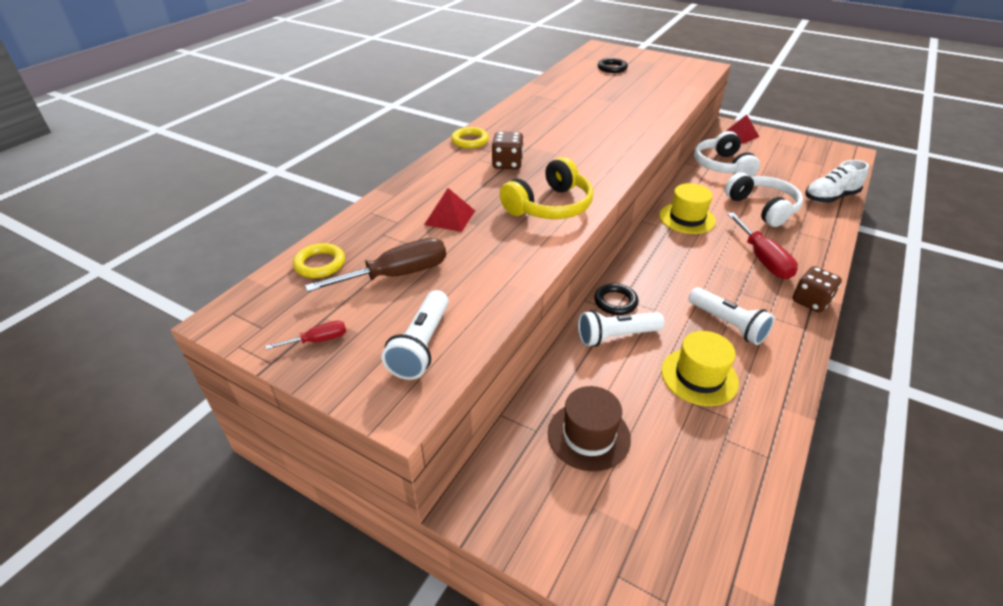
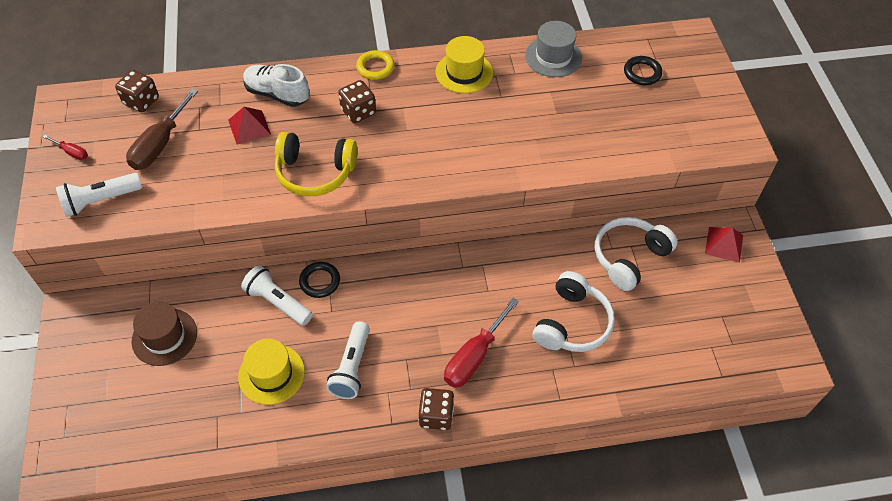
camera: 50 degrees right, 15 degrees up
(320, 264) = (141, 101): yellow ring -> brown dice
(397, 275) = (160, 144): brown screwdriver -> brown screwdriver turned 90 degrees clockwise
(558, 84) = (553, 57): none -> grey hat
(687, 218) = (493, 272): yellow hat -> yellow hat (464, 72)
(830, 197) = (654, 373): white shoe -> white shoe (277, 94)

